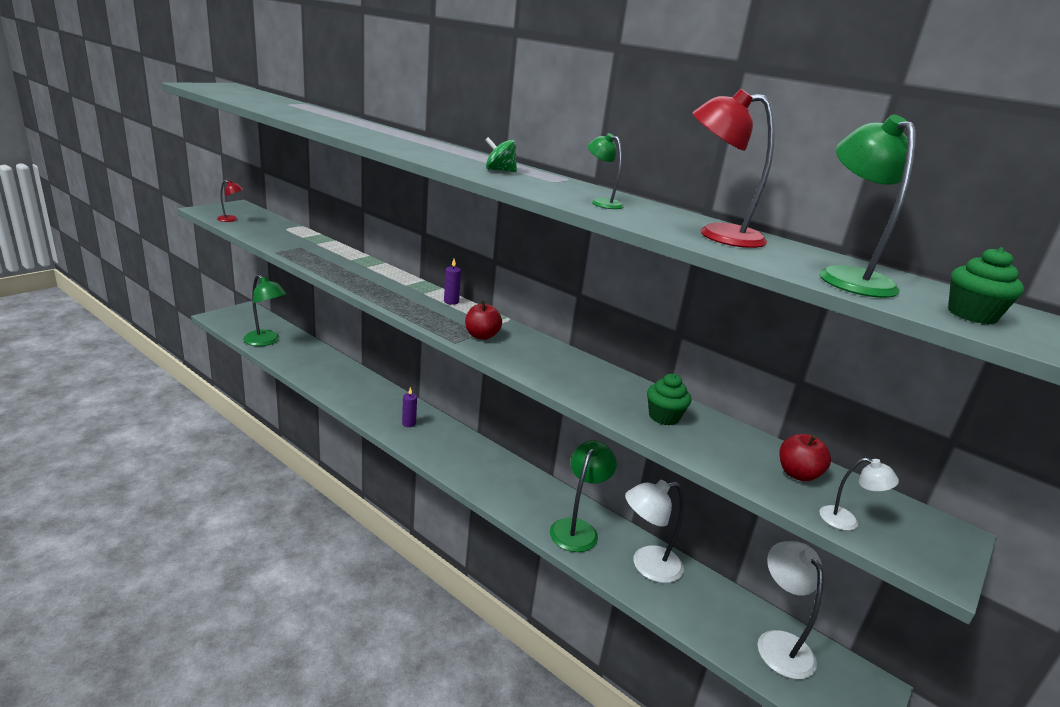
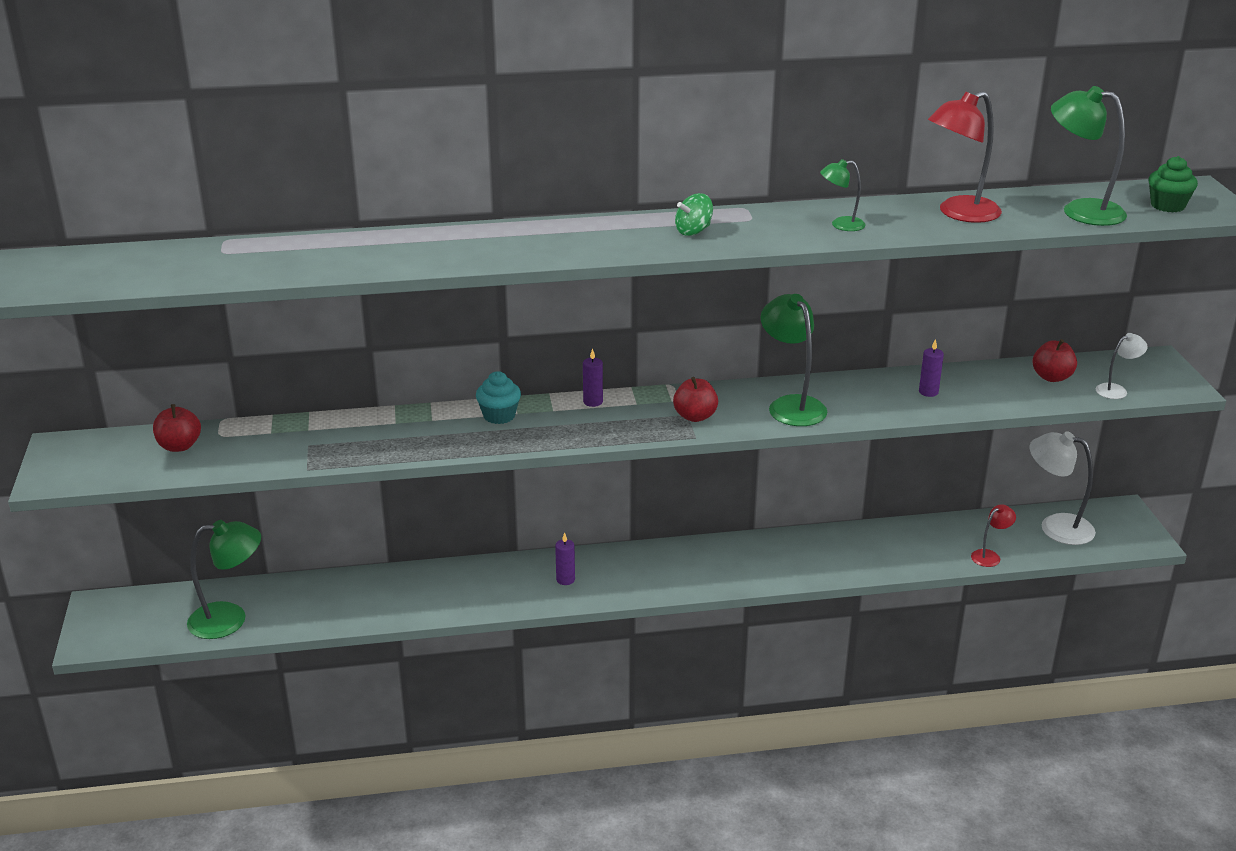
camera: 45 degrees left, 5 degrees up
(231, 220) = (127, 468): red lamp -> red lamp (990, 556)
(265, 224) = (179, 446): none -> red apple
(396, 281) = (499, 416): none -> turquoise cupcake
(577, 528) = (843, 553): green lamp -> green lamp (791, 405)
(647, 565) = (923, 541): white lamp -> none
(664, 417) = (928, 392): green cupcake -> purple candle

